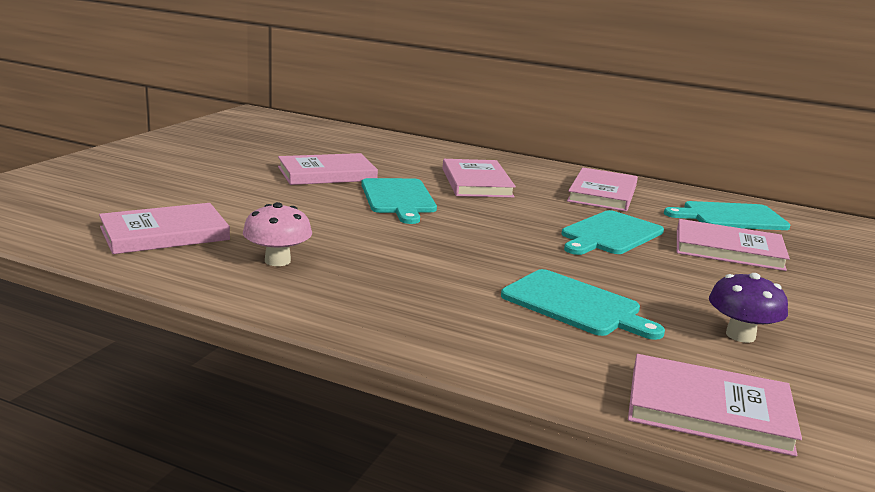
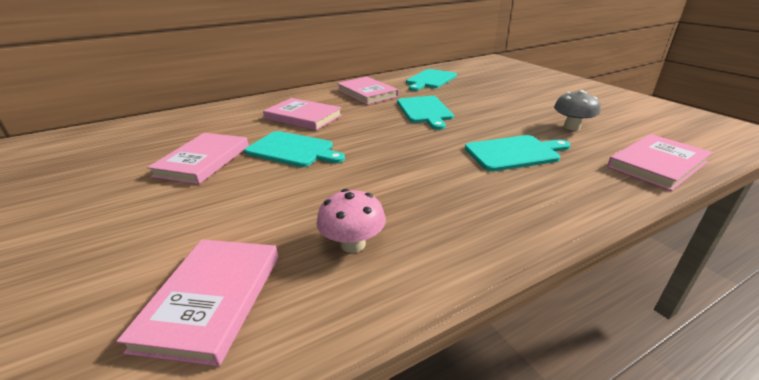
camera: 50 degrees left, 10 degrees up
(728, 250) = (469, 94): pink book -> none
(740, 335) = (571, 127): purple mushroom -> grey mushroom

